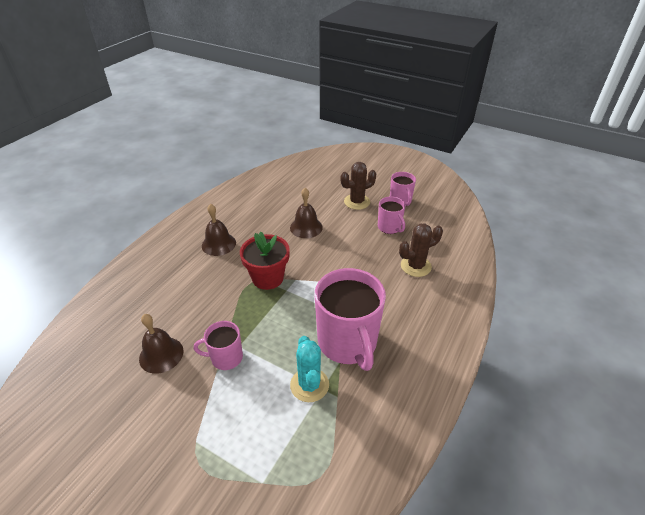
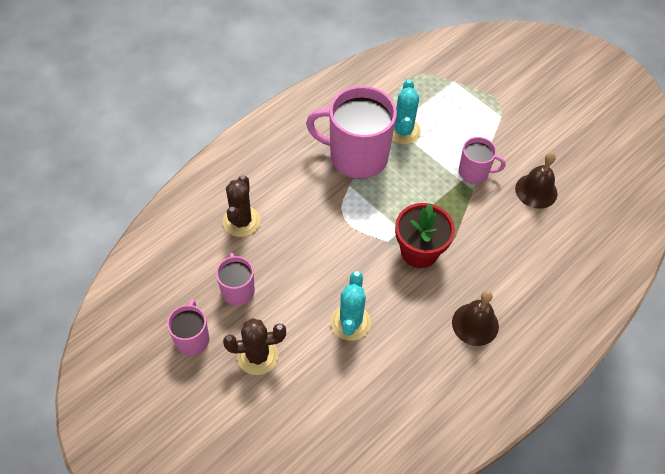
camera: 165 degrees left, 15 degrees up
(306, 227) = (350, 322): brown bell -> turquoise cactus
(348, 343) = (356, 156): pink mug -> pink mug turned 75 degrees counterclockwise
(415, 266) = (241, 221): brown cactus -> brown cactus turned 75 degrees counterclockwise

